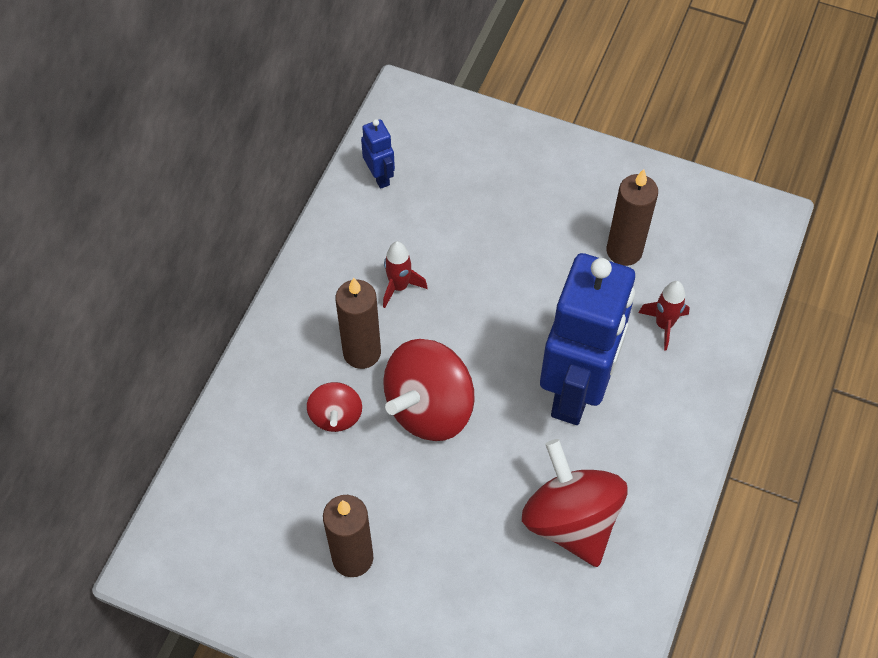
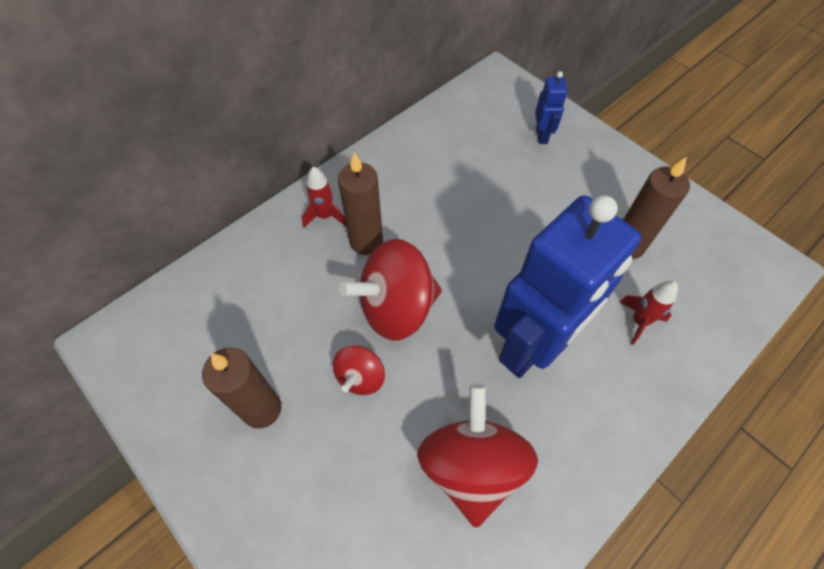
camera: 25 degrees right, 0 degrees up
(336, 416) = (318, 282): red spinning top -> red spinning top (361, 377)
(380, 177) = (450, 121): blue robot -> blue robot (542, 135)
(399, 287) = (423, 203): red rocket -> red rocket (325, 216)

